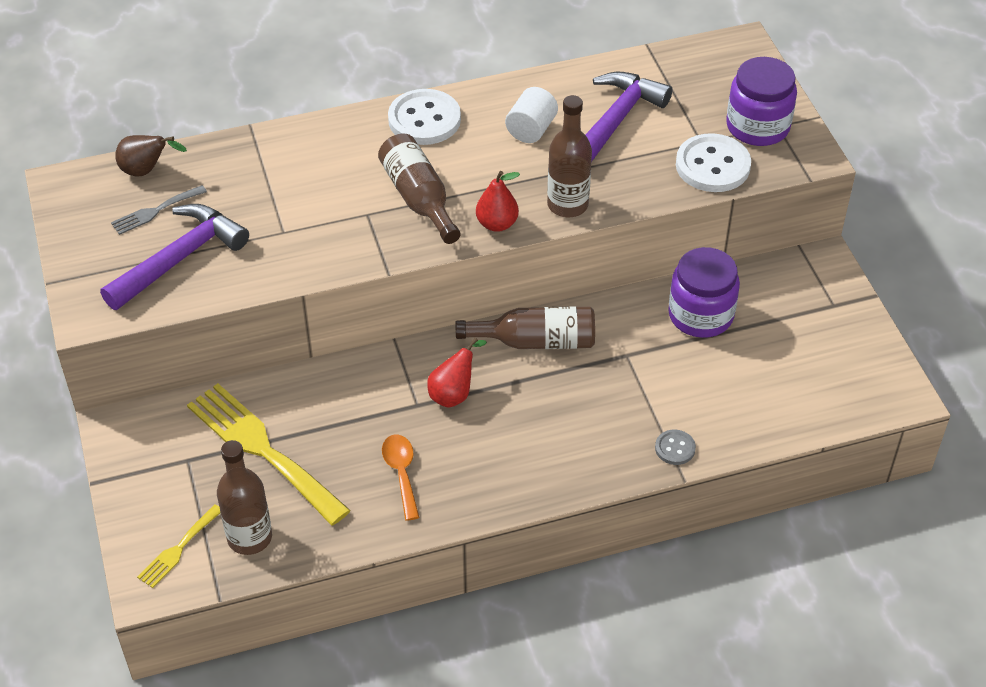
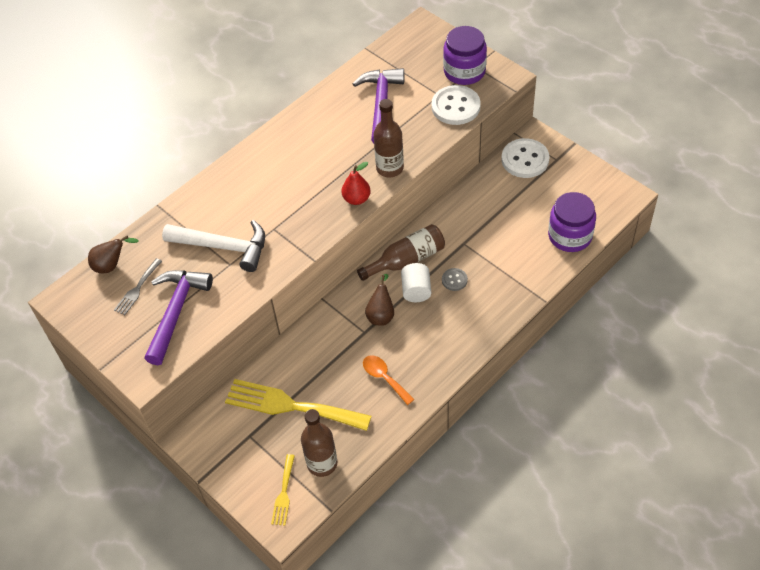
camera: 25 degrees left, 5 degrees up
(291, 208) = (224, 247): none -> white hammer
(419, 198) = (299, 204): brown bottle -> none
(424, 119) = (266, 153): white button -> white button (525, 159)
(453, 394) = (381, 315): red pear -> brown pear
(531, 129) = (335, 131): white cylinder -> white cylinder (416, 290)
(675, 448) = (528, 285): grey button -> grey button (454, 280)
(700, 315) = (488, 199): purple jar -> purple jar (570, 236)

